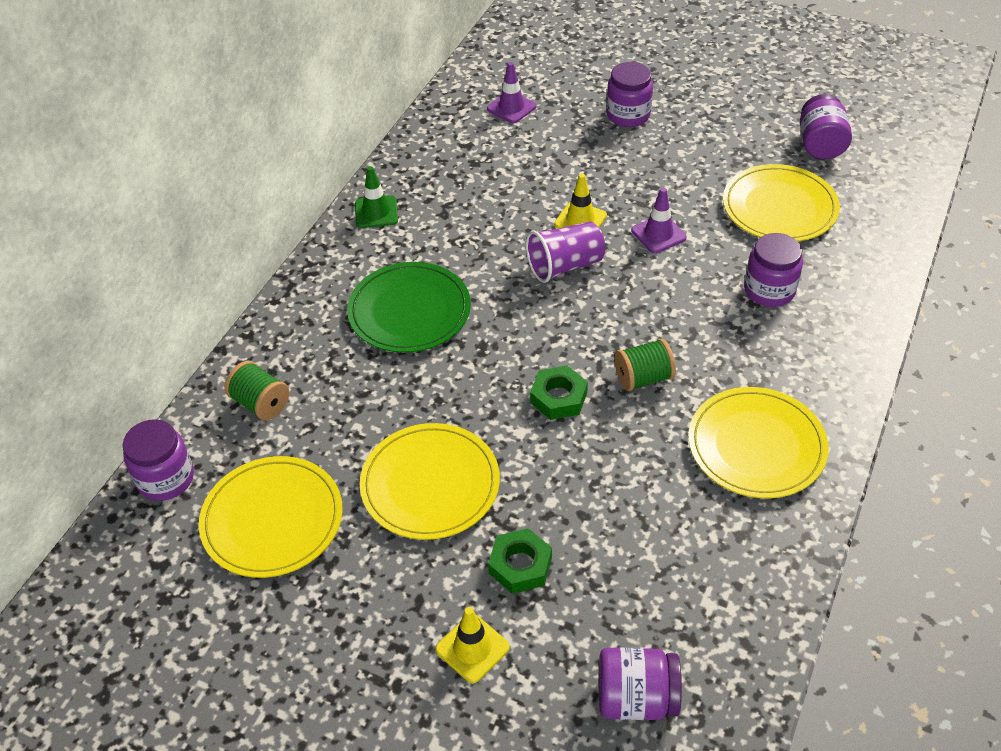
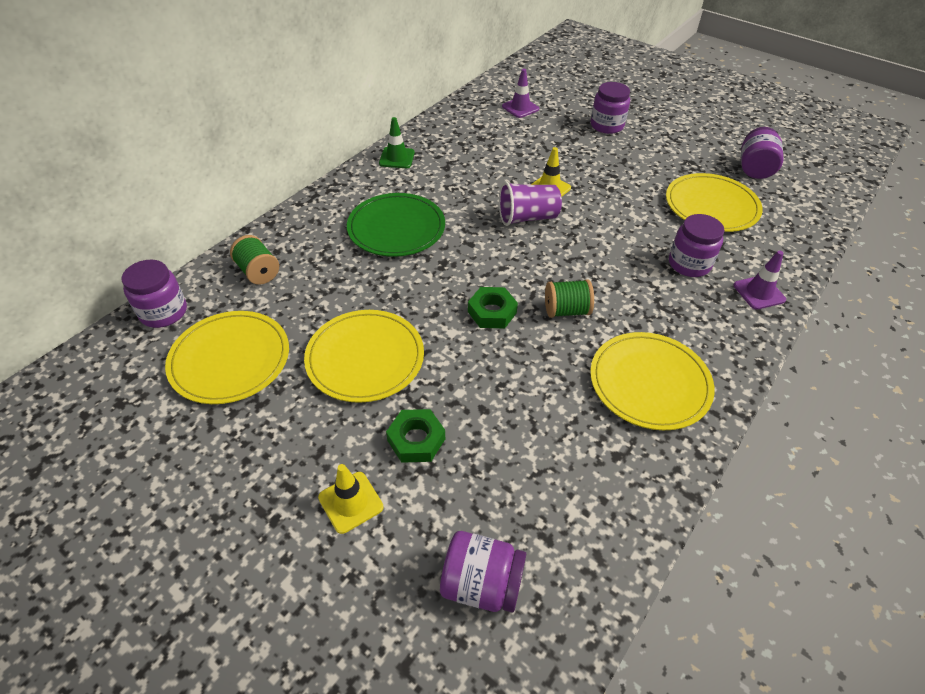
camera: 10 degrees right, 0 degrees up
(658, 234) = (608, 208): purple traffic cone -> purple traffic cone (759, 292)

